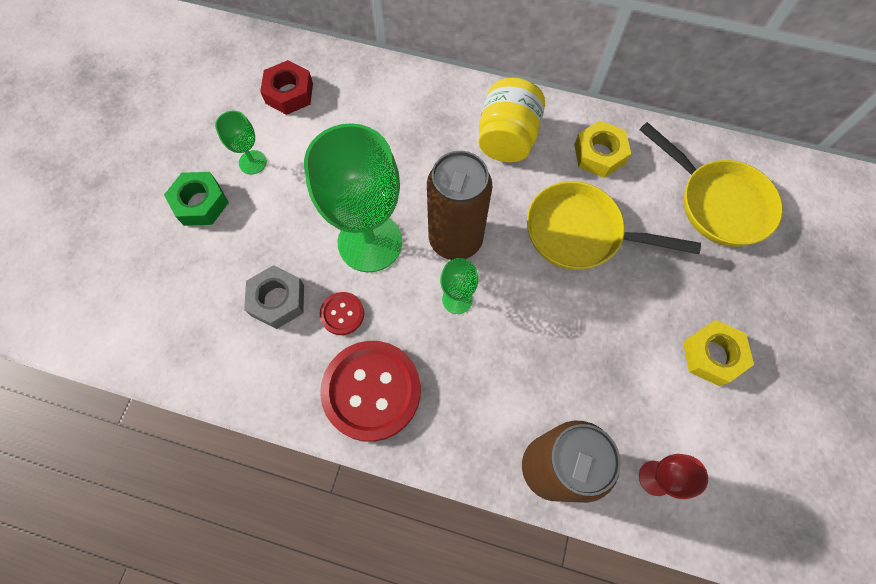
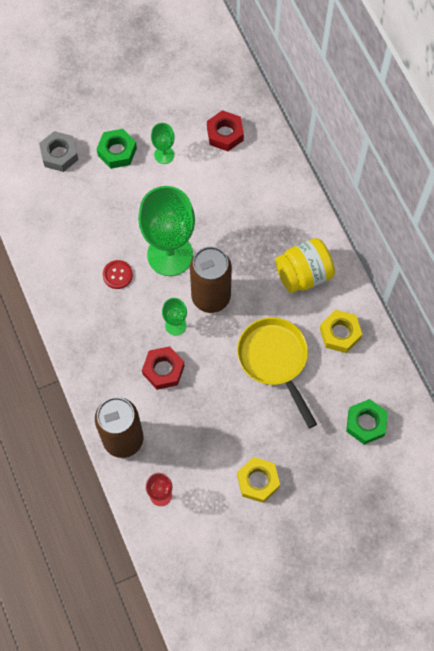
camera: 50 degrees right, 0 degrees up
(277, 300) = (97, 237): grey nut -> grey nut (59, 154)
(371, 391) = (89, 323): red button -> none
(500, 353) = (163, 370): none -> red nut
(717, 203) = (366, 423): yellow pan -> green nut

